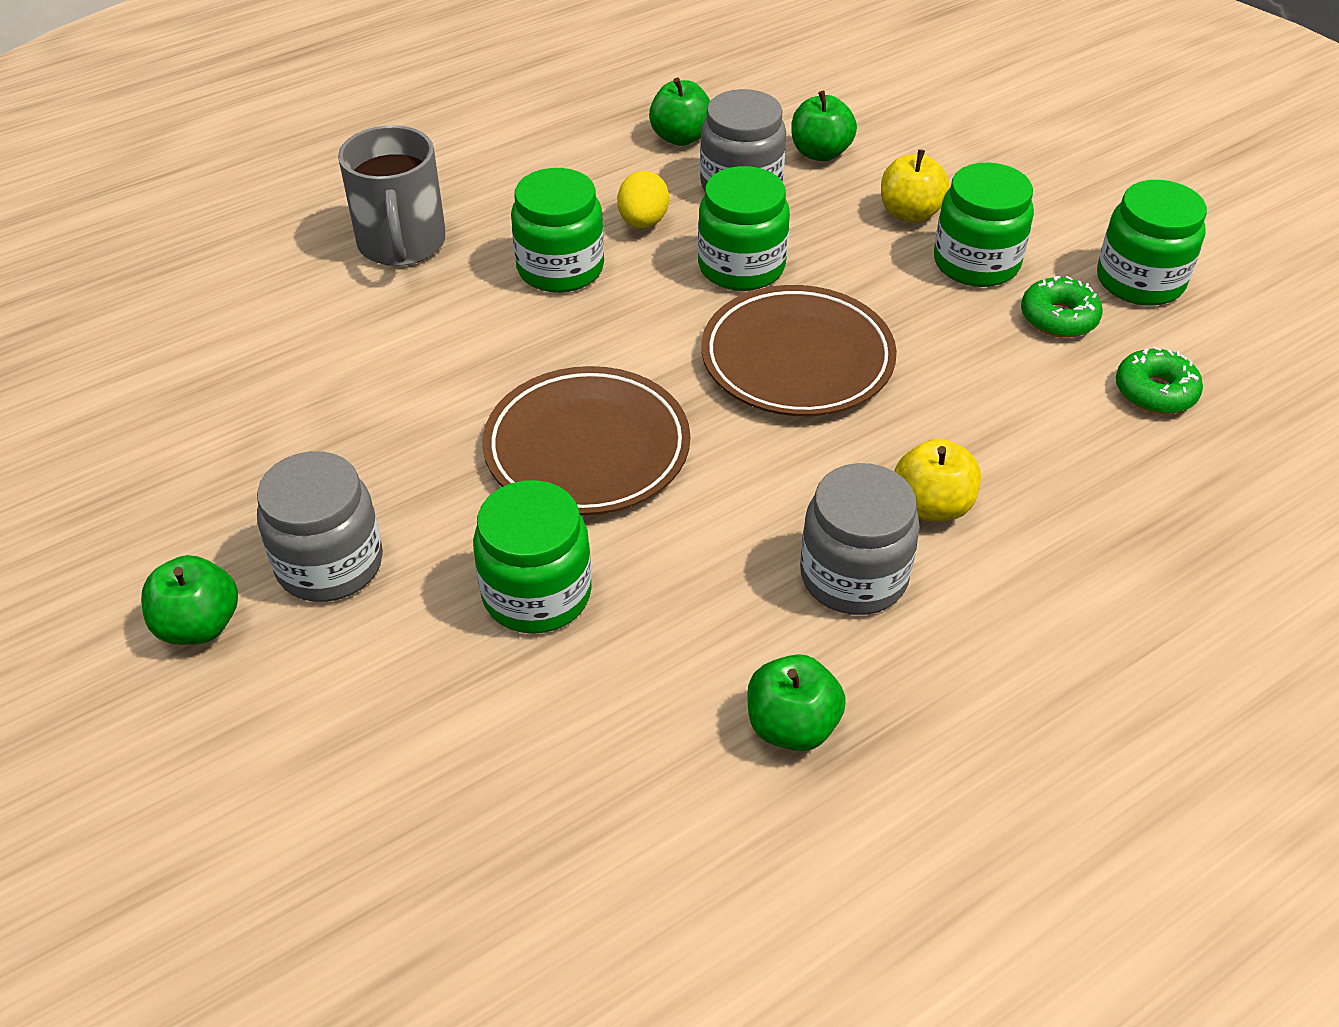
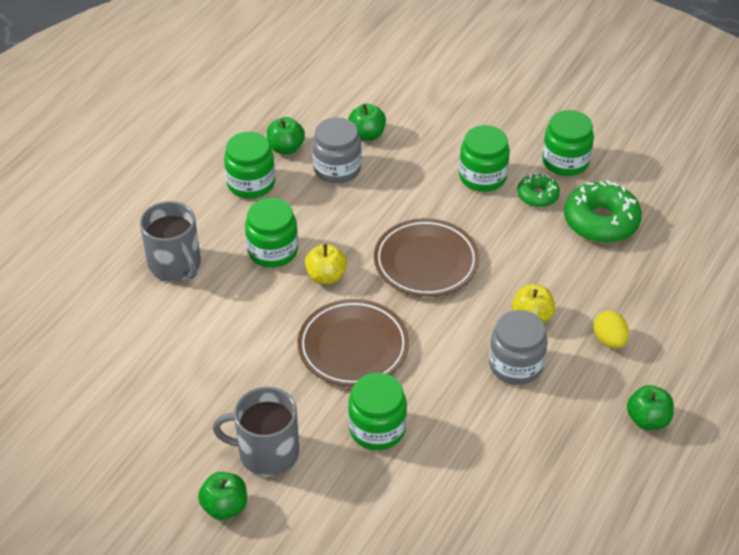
camera: 25 degrees left, 0 degrees up
(330, 564) = (267, 452): grey jar -> grey mug
(643, 222) = (299, 208): yellow egg -> yellow egg (609, 340)
(741, 267) = (367, 218): green jar -> green jar (251, 183)
(792, 726) = (528, 444): green apple -> green apple (647, 419)
(910, 213) = (434, 158): yellow apple -> yellow apple (326, 276)
(1155, 392) = (601, 221): green donut -> green donut, size x1.78

